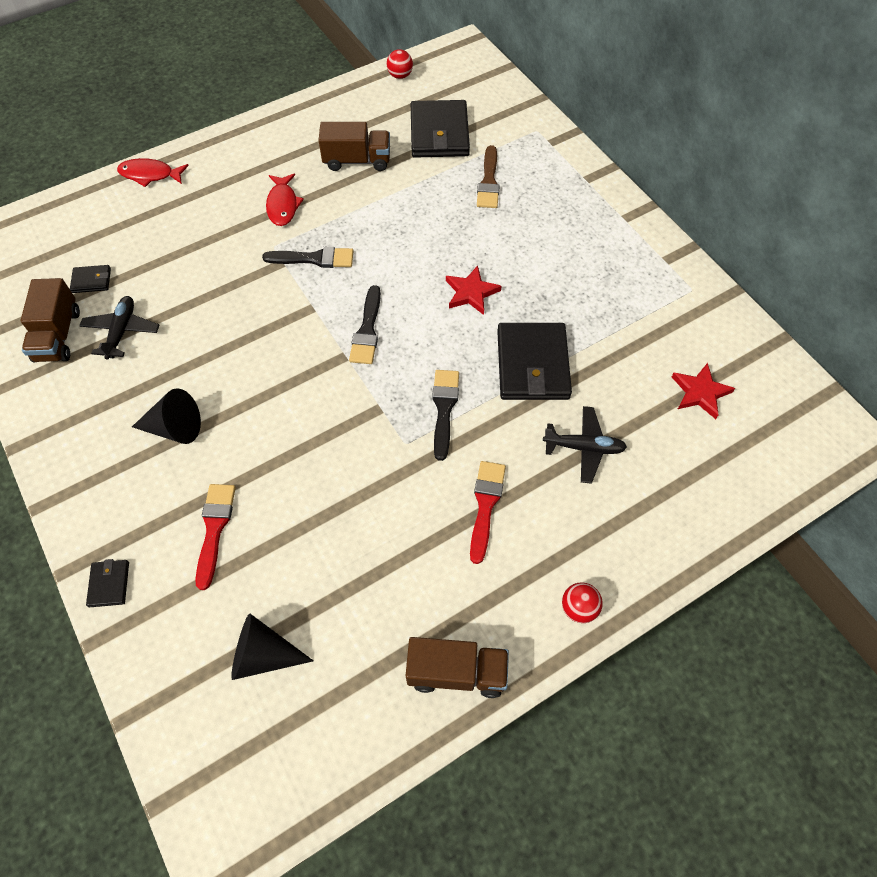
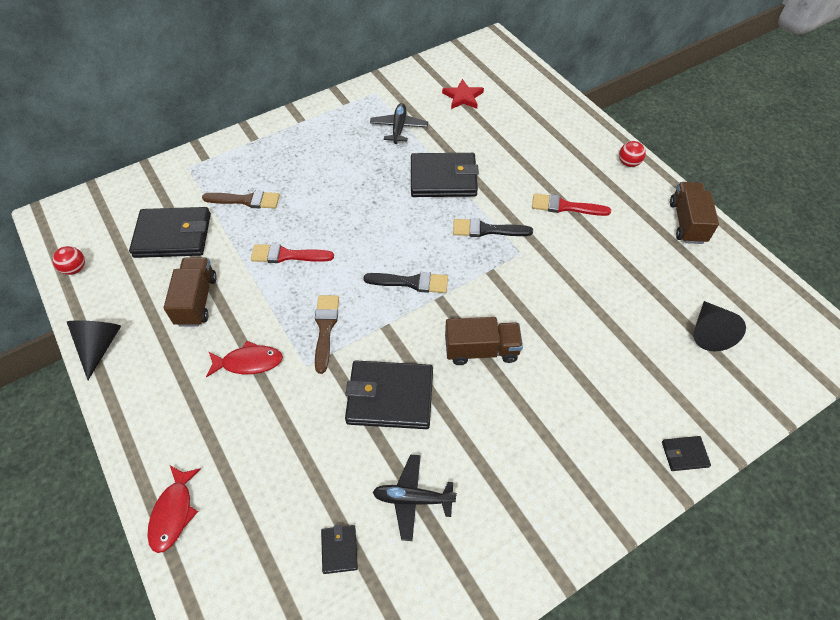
camera: 90 degrees left, 5 degrees down
(58, 335) = (418, 571): brown truck -> brown truck (481, 350)
(175, 428) = (525, 425): black cone -> black cone (99, 346)
(214, 529) = (617, 378): red brush -> red brush (287, 255)
(228, 313) = (390, 397): none -> black wallet
(314, 259) = (325, 328): black brush -> brown brush
(471, 292) = (372, 213): red star -> none
(584, 448) = (512, 154): black plane -> black plane (399, 128)

